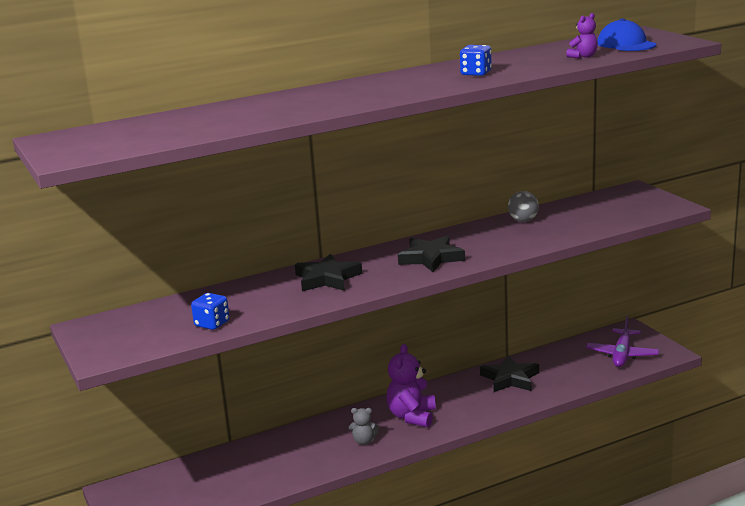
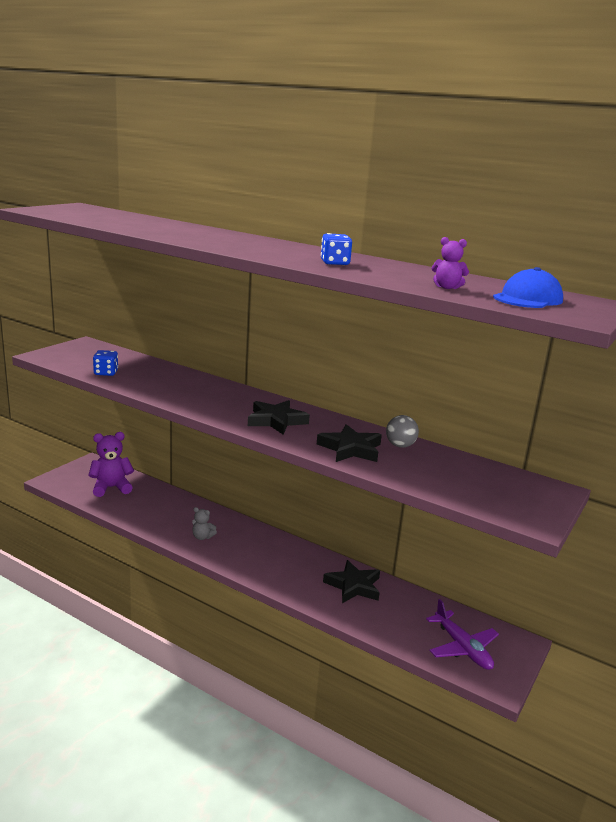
camera: 55 degrees right, 0 degrees up
(327, 278) = (206, 392): black star -> black star (350, 449)
(364, 441) = (202, 537): grey teddy bear -> grey teddy bear turned 45 degrees counterclockwise
(412, 416) = (253, 549): purple teddy bear -> purple teddy bear (111, 488)
(622, 354) = (462, 648): purple plane -> purple plane turned 105 degrees counterclockwise

